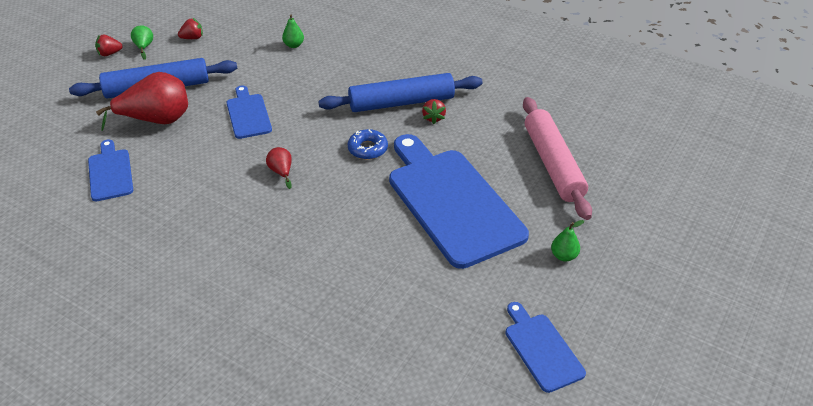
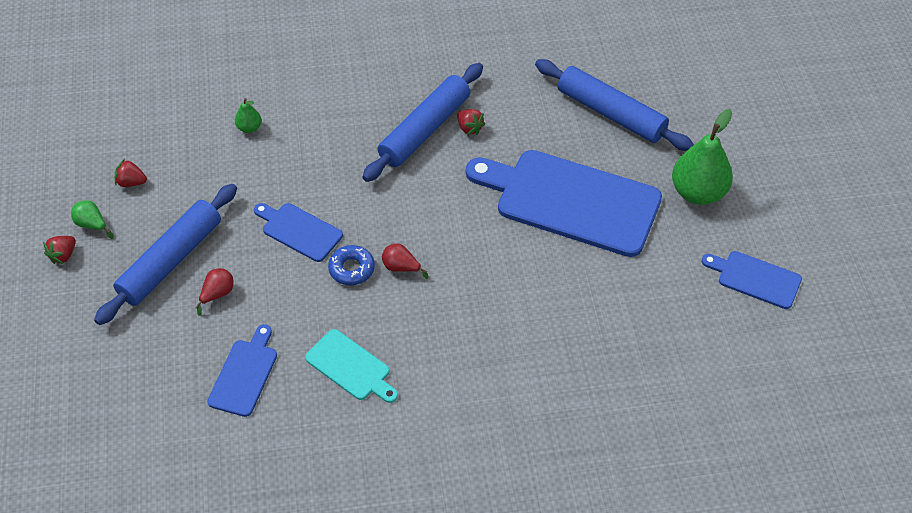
camera: 40 degrees left, 10 degrees up
(110, 173) = (245, 374): blue cutting board -> blue cutting board turned 75 degrees clockwise
(157, 120) = (217, 294): red pear -> red pear, size x0.46
(173, 210) = (350, 367): none -> turquoise cutting board
(192, 38) = (131, 182): red strawberry -> red strawberry turned 105 degrees counterclockwise
(367, 149) = (448, 196): blue donut -> blue donut (351, 269)
(553, 164) = (611, 113): pink rolling pin -> blue rolling pin
(564, 256) = (698, 192): green pear -> green pear, size x2.15

